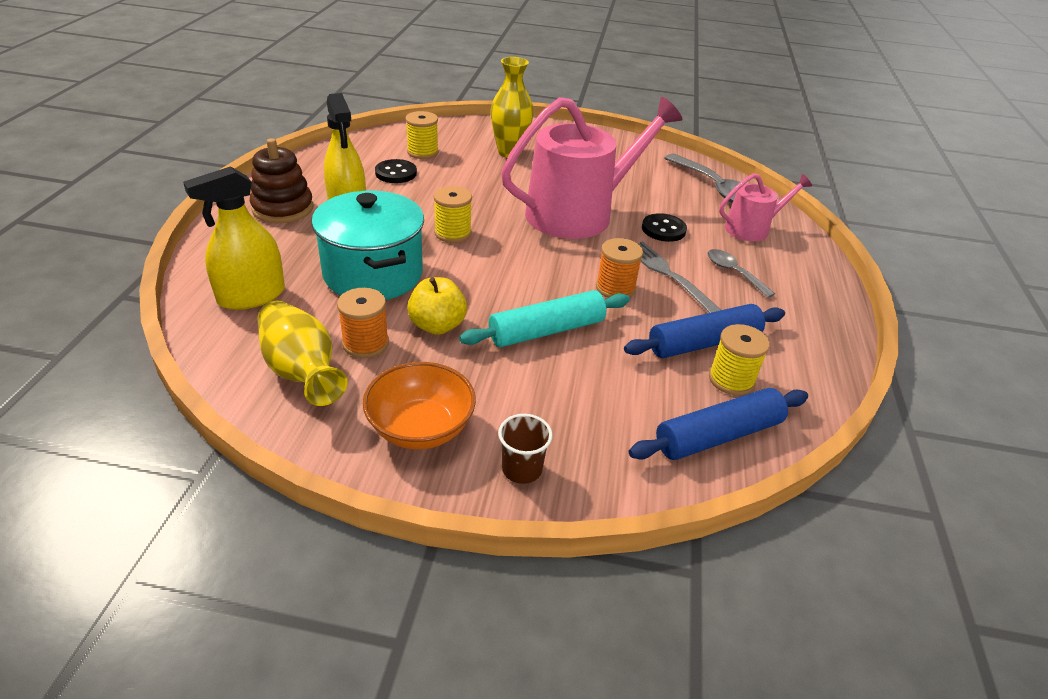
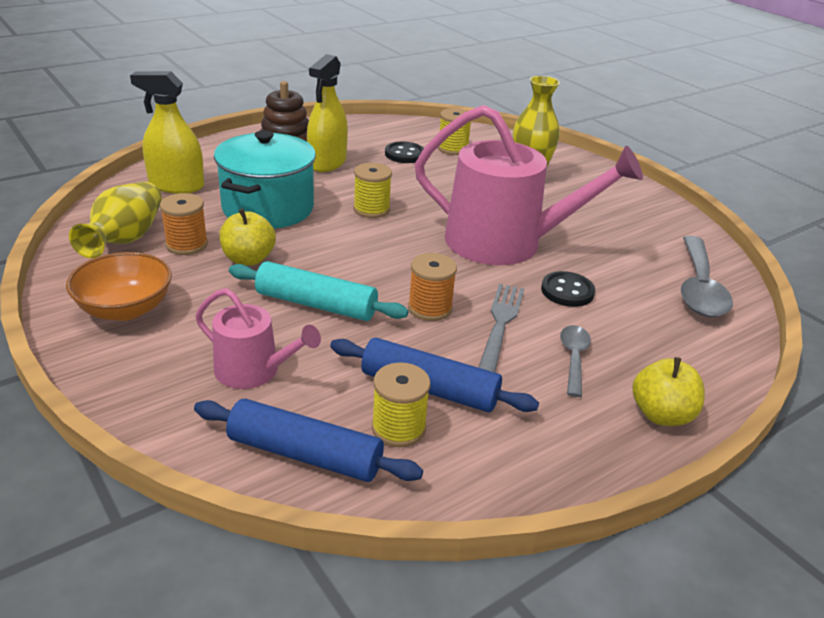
camera: 45 degrees right, 5 degrees down
(522, 469) = (133, 372): brown cup -> none
(752, 229) = (673, 337): pink watering can -> pink watering can (254, 371)
(816, 280) = (661, 414): none -> yellow apple

